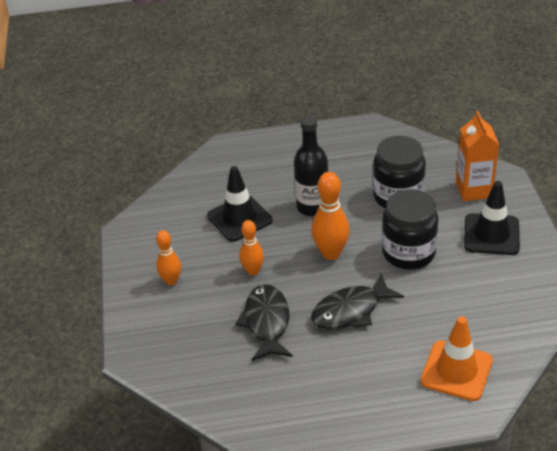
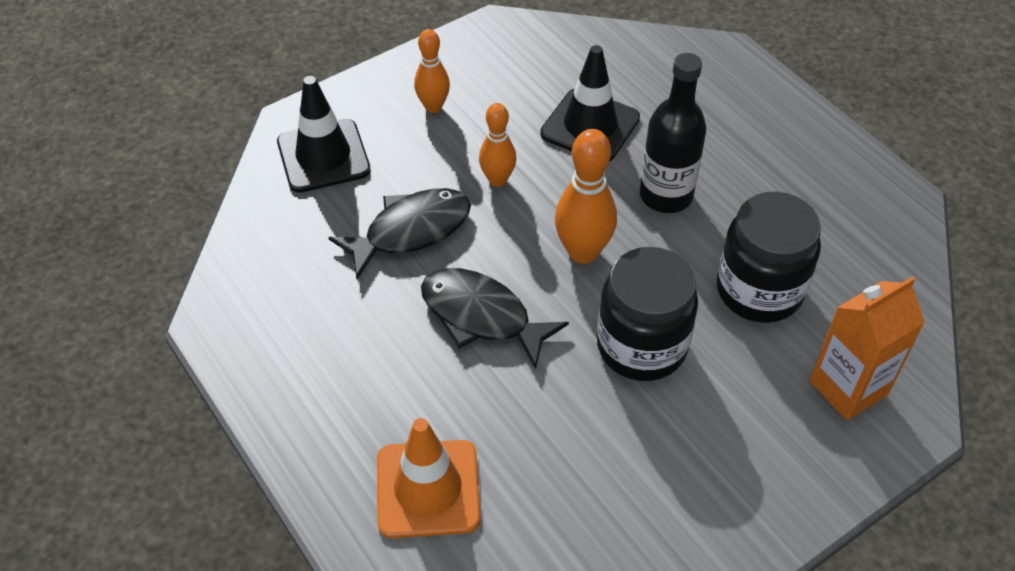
camera: 60 degrees right, 10 degrees up
(491, 234) = (754, 446): black traffic cone -> black traffic cone (323, 156)

